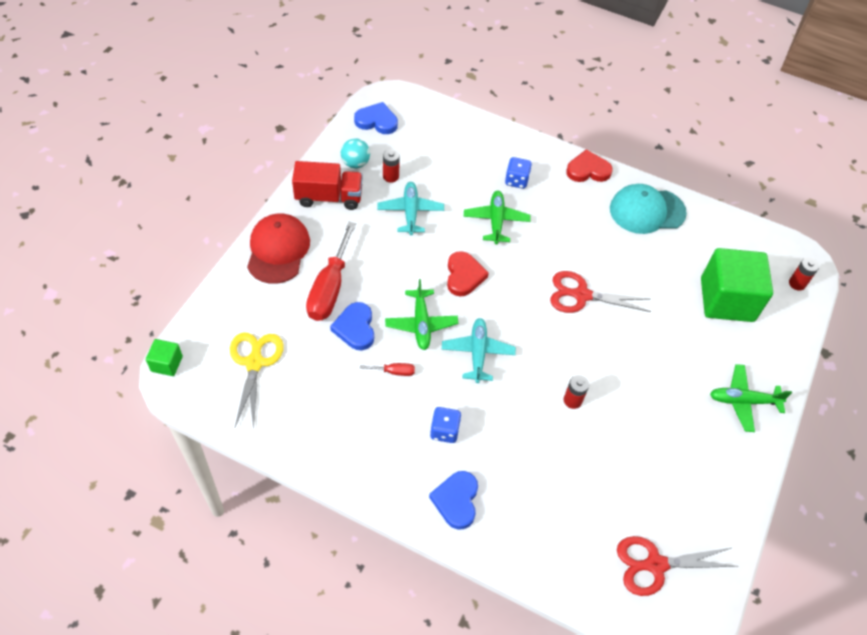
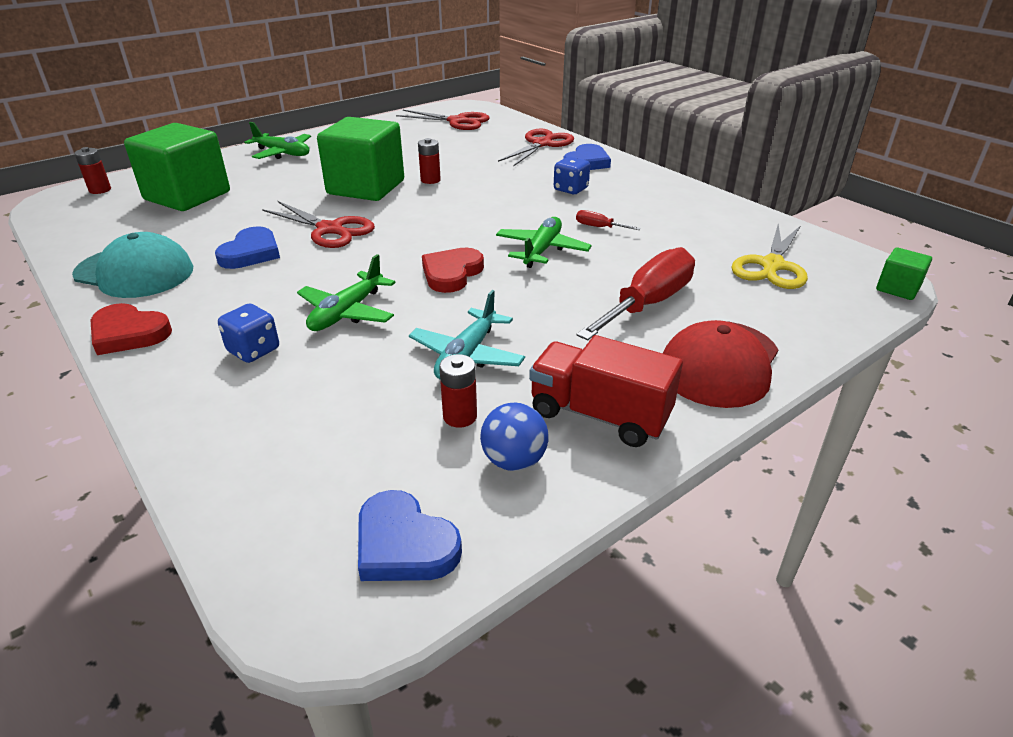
camera: 150 degrees left, 20 degrees down
(355, 163) = (514, 461): turquoise ball -> blue ball
(355, 328) = (628, 264): blue heart -> blue heart (251, 253)
(477, 353) = (494, 219): turquoise plane -> none
(524, 533) = (542, 144): none -> red scissors
(612, 365) = (366, 187): none -> green cube

